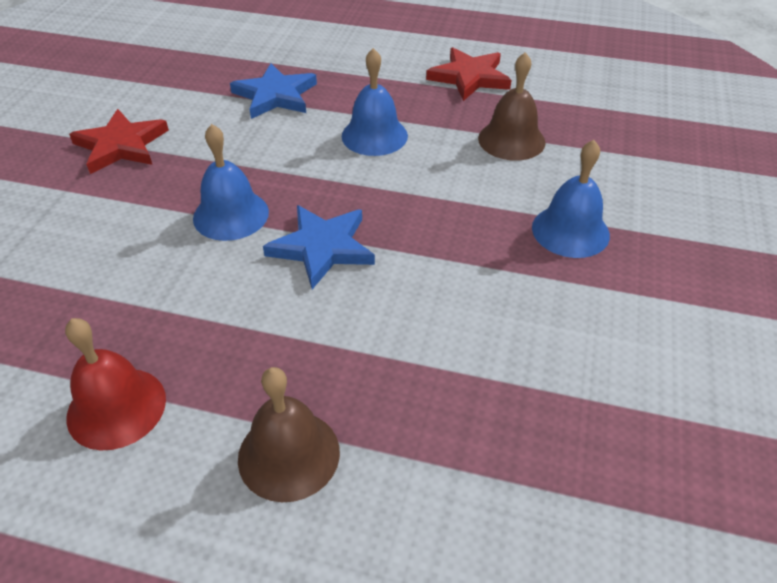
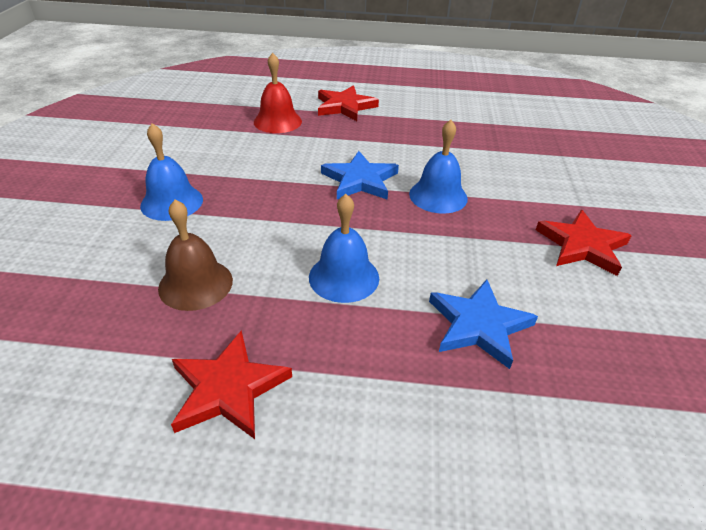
camera: 170 degrees right, 5 degrees down
(116, 407) = (432, 114): red bell -> red bell (277, 121)
(289, 454) = (345, 106): brown bell -> red star

